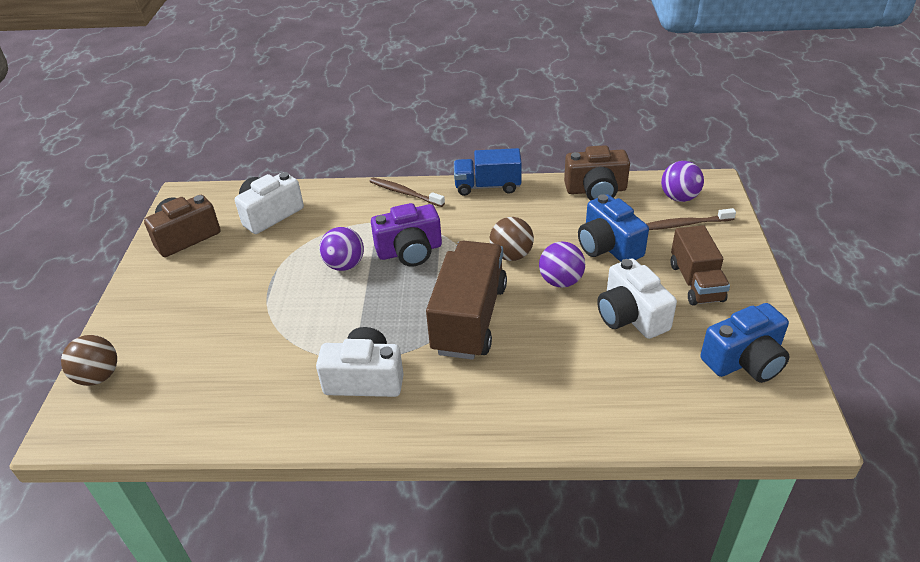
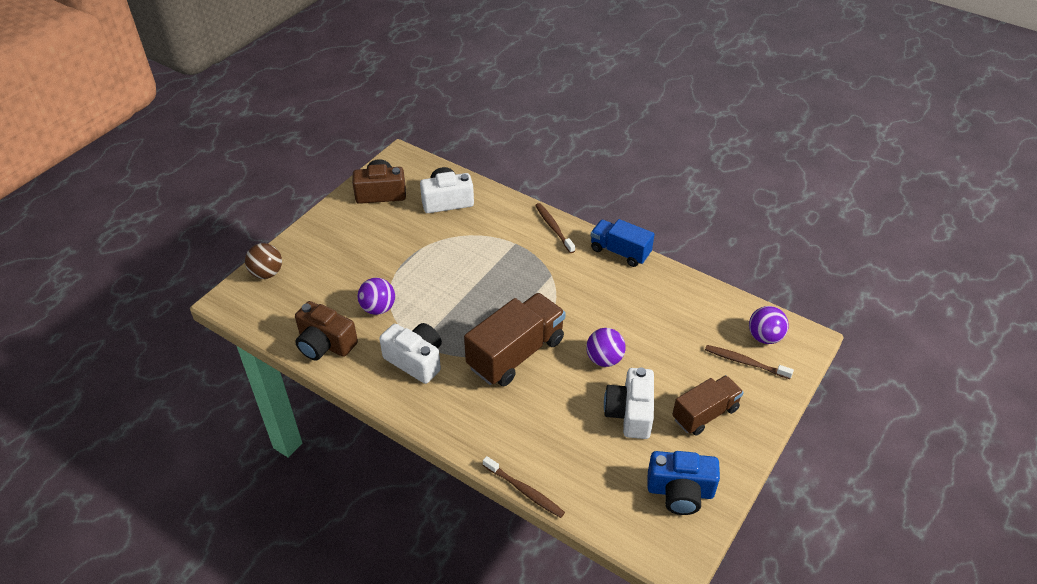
camera: 30 degrees right, 5 degrees up
(344, 265) = (466, 268): purple ball -> purple ball (378, 308)
(410, 251) = (518, 279): purple camera -> none
(511, 255) = (587, 320): brown ball -> none
(596, 190) = (702, 297): brown camera -> brown camera (325, 344)
(602, 446) = (524, 491): none -> brown toothbrush
(608, 246) = (666, 350): blue camera -> none
(696, 282) = (705, 414): brown truck -> brown truck turned 150 degrees counterclockwise

